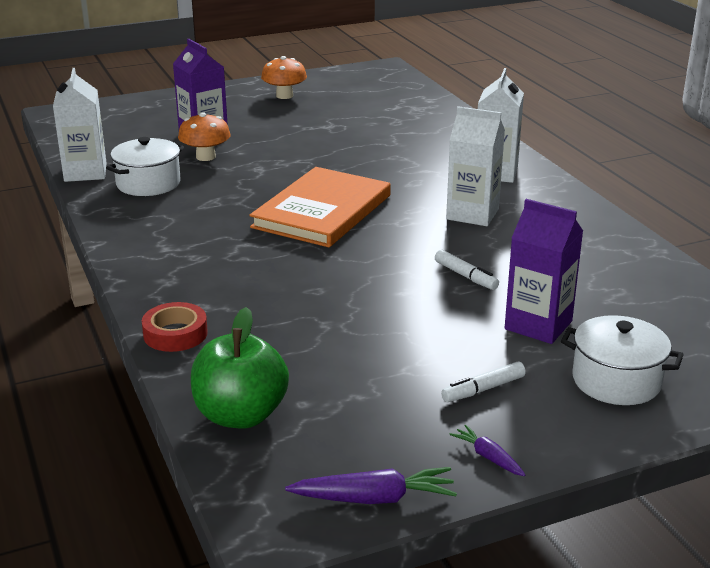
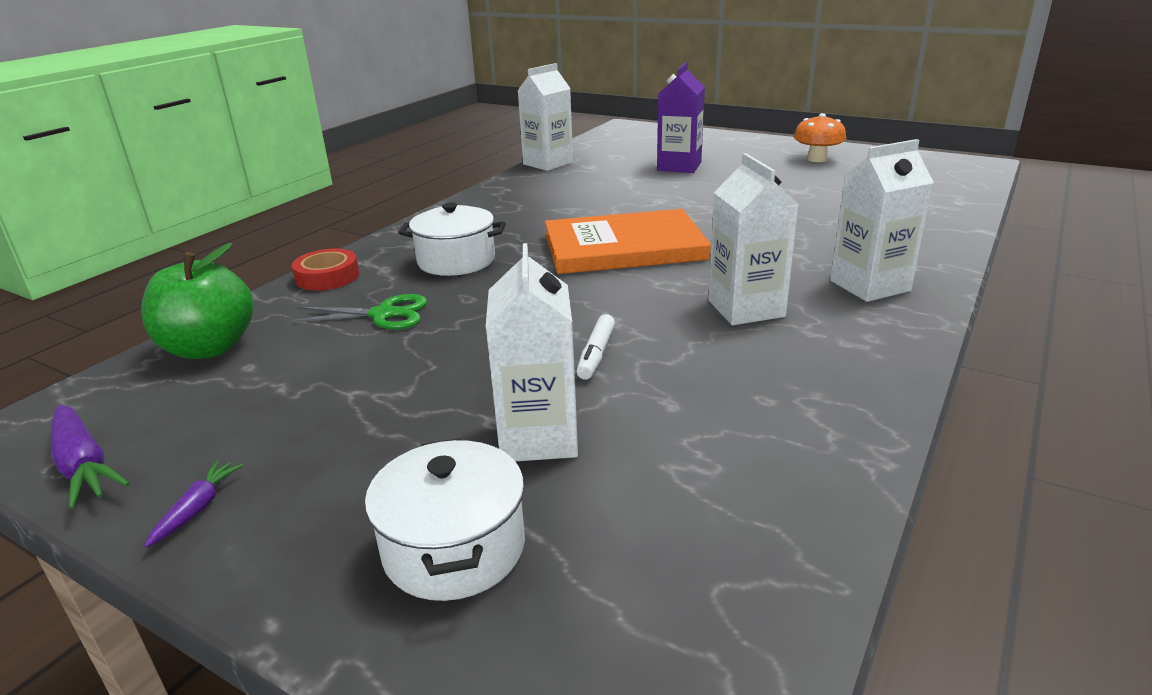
camera: 55 degrees right, 0 degrees up
(148, 183) = (563, 183): white pot -> white pot (456, 261)
(205, 157) = (644, 180): orange mushroom -> none
(293, 328) = (383, 314): none -> green scissors
(483, 389) = (349, 453): white marker -> none
(538, 325) = (538, 437): purple carton -> white carton

